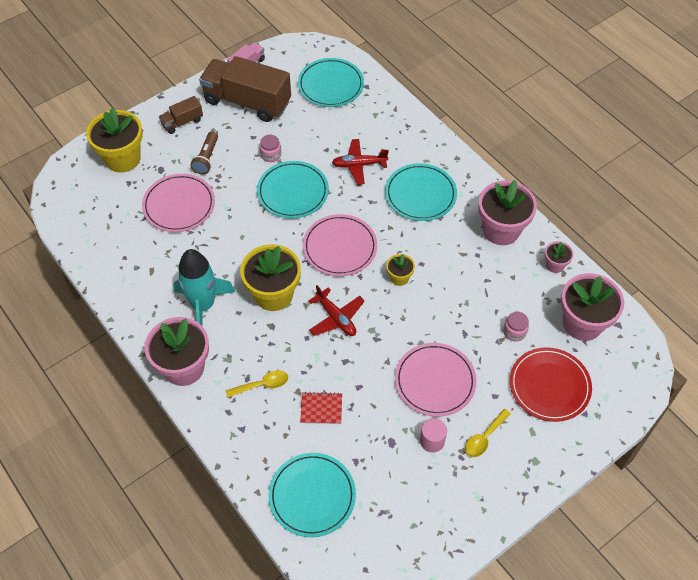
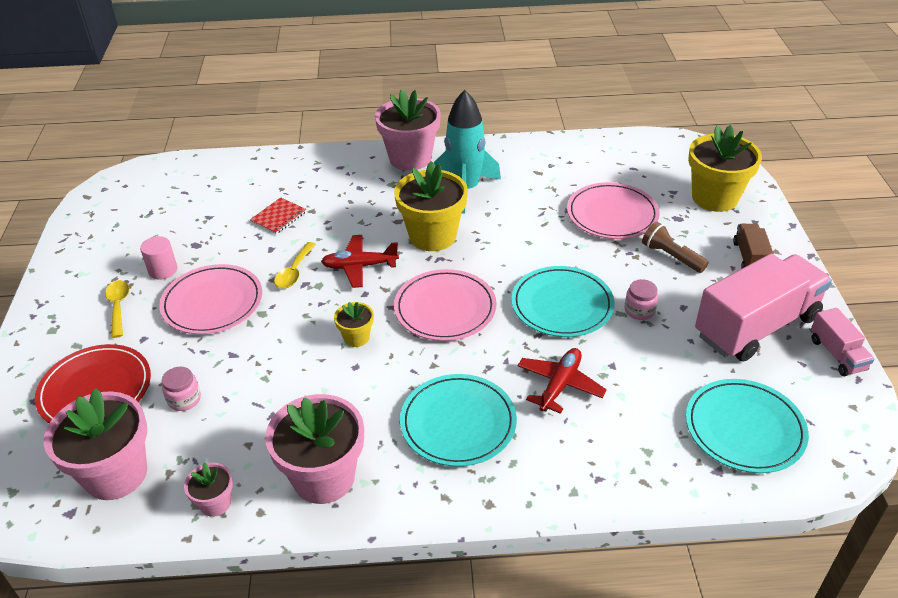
camera: 125 degrees right, 15 degrees down
(247, 102) = (756, 326): brown truck -> pink truck
(262, 385) = (343, 193): yellow spoon -> yellow spoon (294, 272)
(312, 496) = (213, 182): turquoise plate -> none

